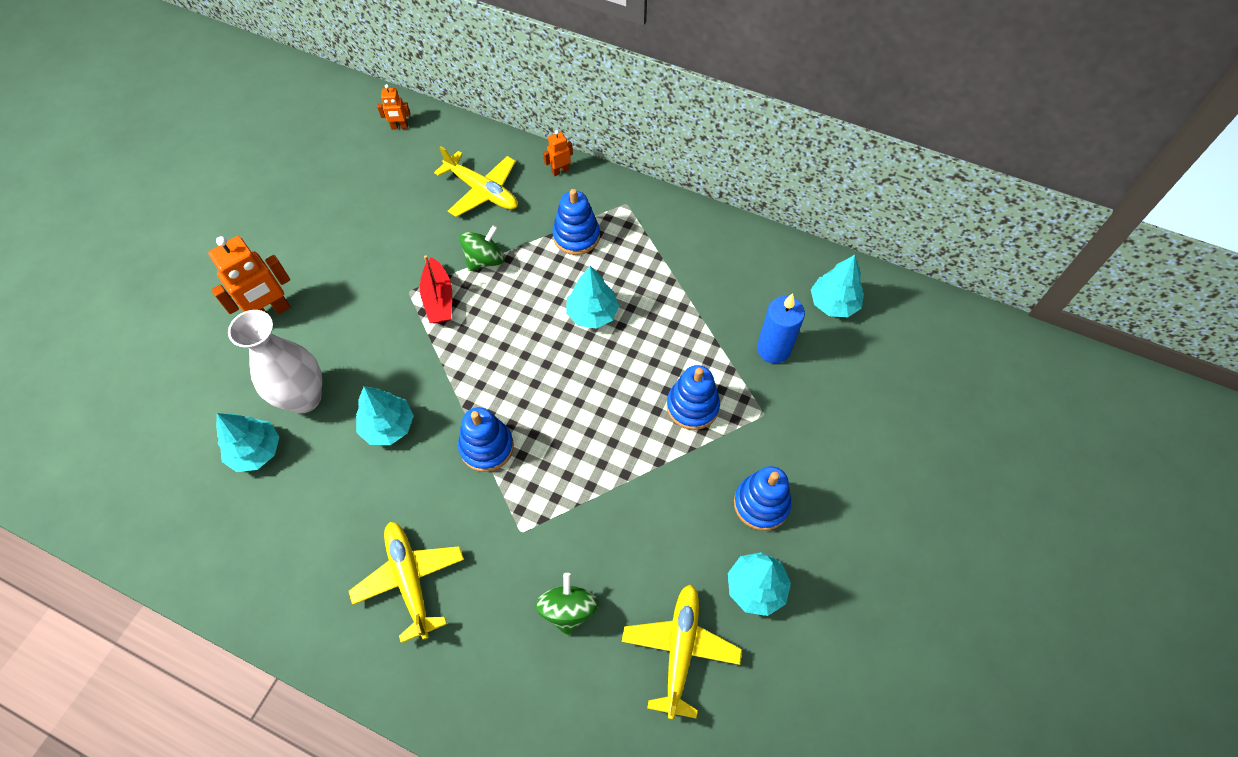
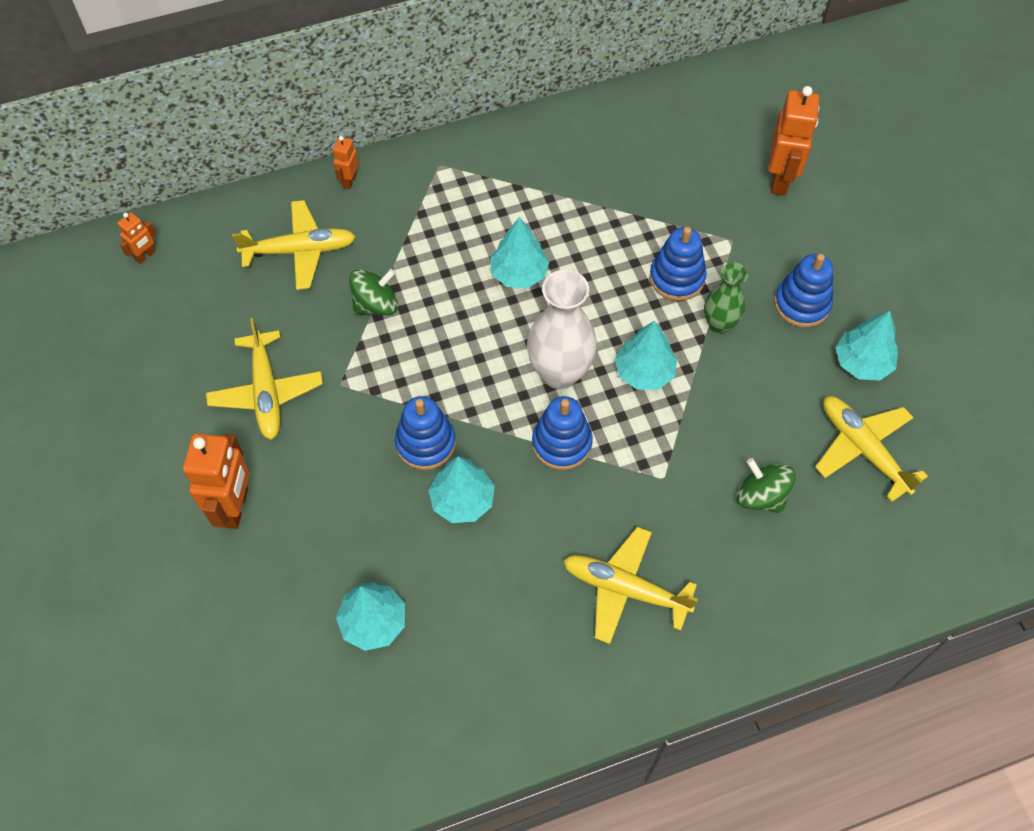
camera: 45 degrees left, 0 degrees up
(304, 398) = (360, 545): white vase -> white vase (560, 373)
(365, 260) = (267, 392): none -> yellow plane
(439, 299) = (376, 368): red boat -> none
(485, 260) = (376, 305): green spinning top -> green spinning top turned 60 degrees clockwise
(576, 236) = (430, 223): blue stacking toy -> blue stacking toy (425, 443)
(683, 464) = (719, 324): none -> green vase
(773, 349) = (684, 187): blue candle -> none
(833, 303) = (688, 118): turquoise tree -> turquoise tree (644, 372)
(852, 401) = (780, 179): none -> orange robot

